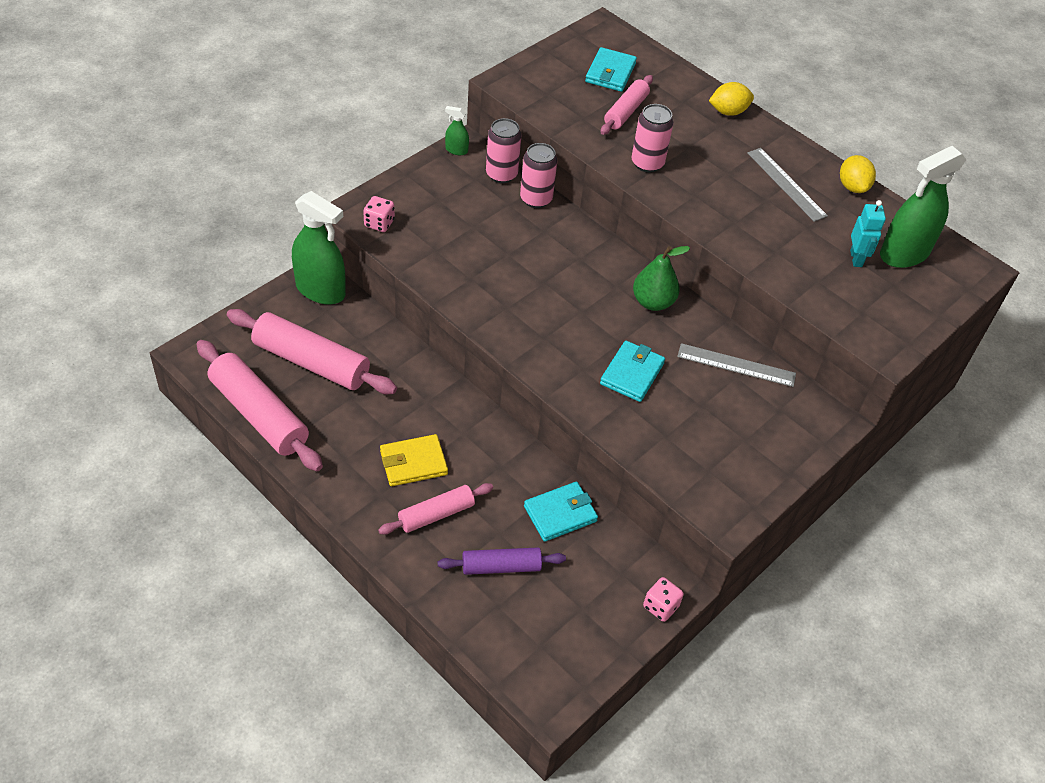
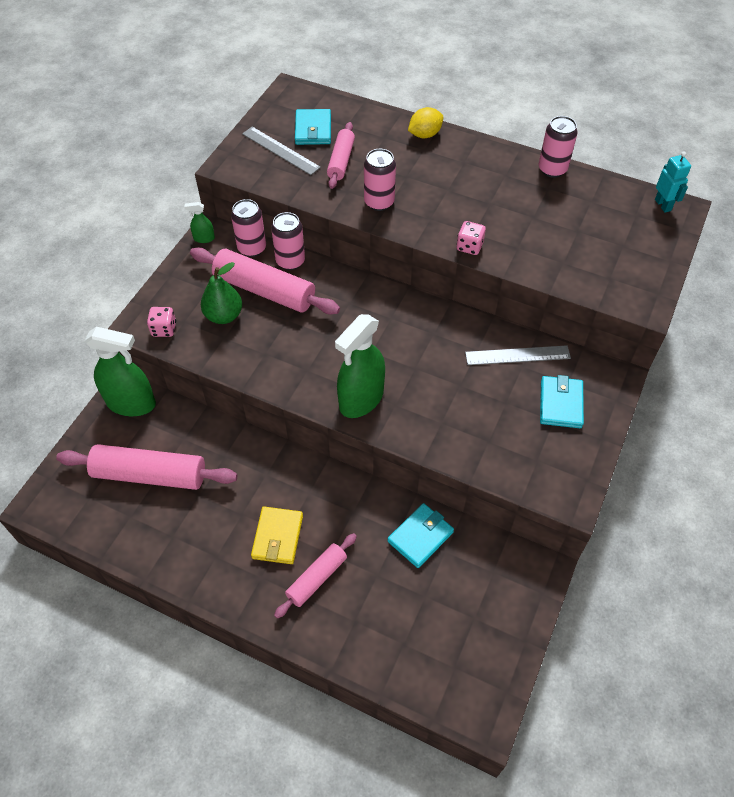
camera: 15 degrees left, 5 degrees up
(259, 414) = (122, 542): pink rolling pin -> pink rolling pin (264, 290)
(413, 463) = (277, 537): yellow wallet -> yellow wallet turned 45 degrees counterclockwise
(501, 567) = (391, 606): purple rolling pin -> none
(632, 374) = (437, 394): turquoise wallet -> turquoise wallet (561, 404)
(653, 302) = (426, 322): green pear -> green pear (224, 315)
(660, 606) = (537, 590): pink dice -> pink dice (469, 246)
(786, 184) = (499, 184): grey ruler -> grey ruler (280, 150)
(852, 187) = (552, 169): yellow lemon -> pink can
(856, 258) = (584, 232): turquoise robot -> turquoise robot (663, 205)
(904, 254) = (618, 215): green spray bottle -> green spray bottle (361, 399)

